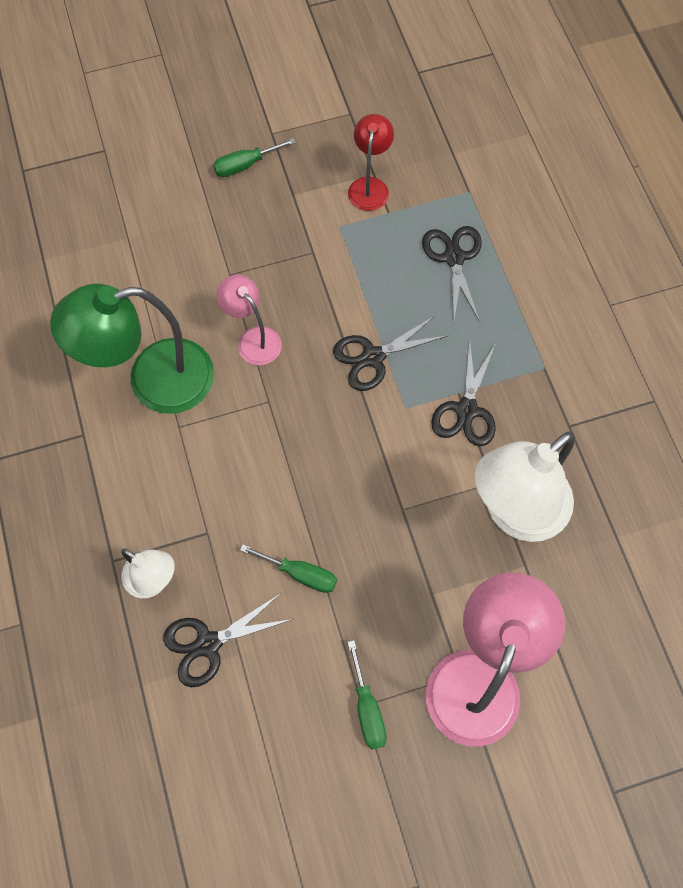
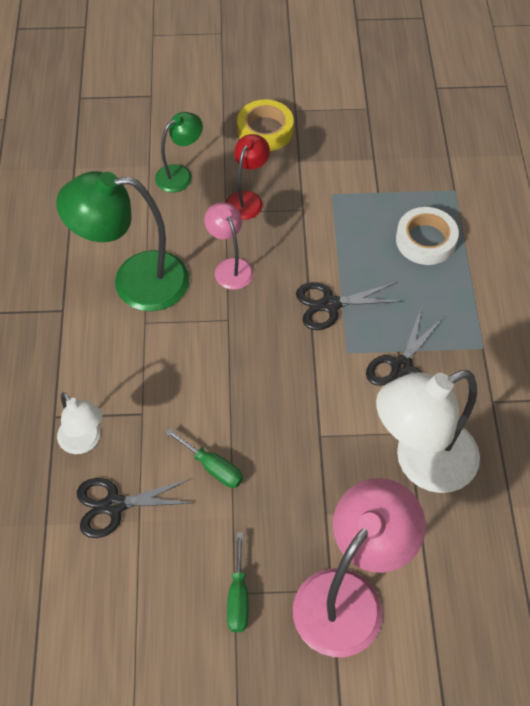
camera: 15 degrees right, 10 degrees down
(166, 240) = (180, 174): none -> green lamp
(245, 165) = (265, 130): green screwdriver -> yellow tape
(369, 186) = (367, 168): red lamp -> red lamp (247, 199)
(454, 258) = (425, 240): black scissors -> white tape

